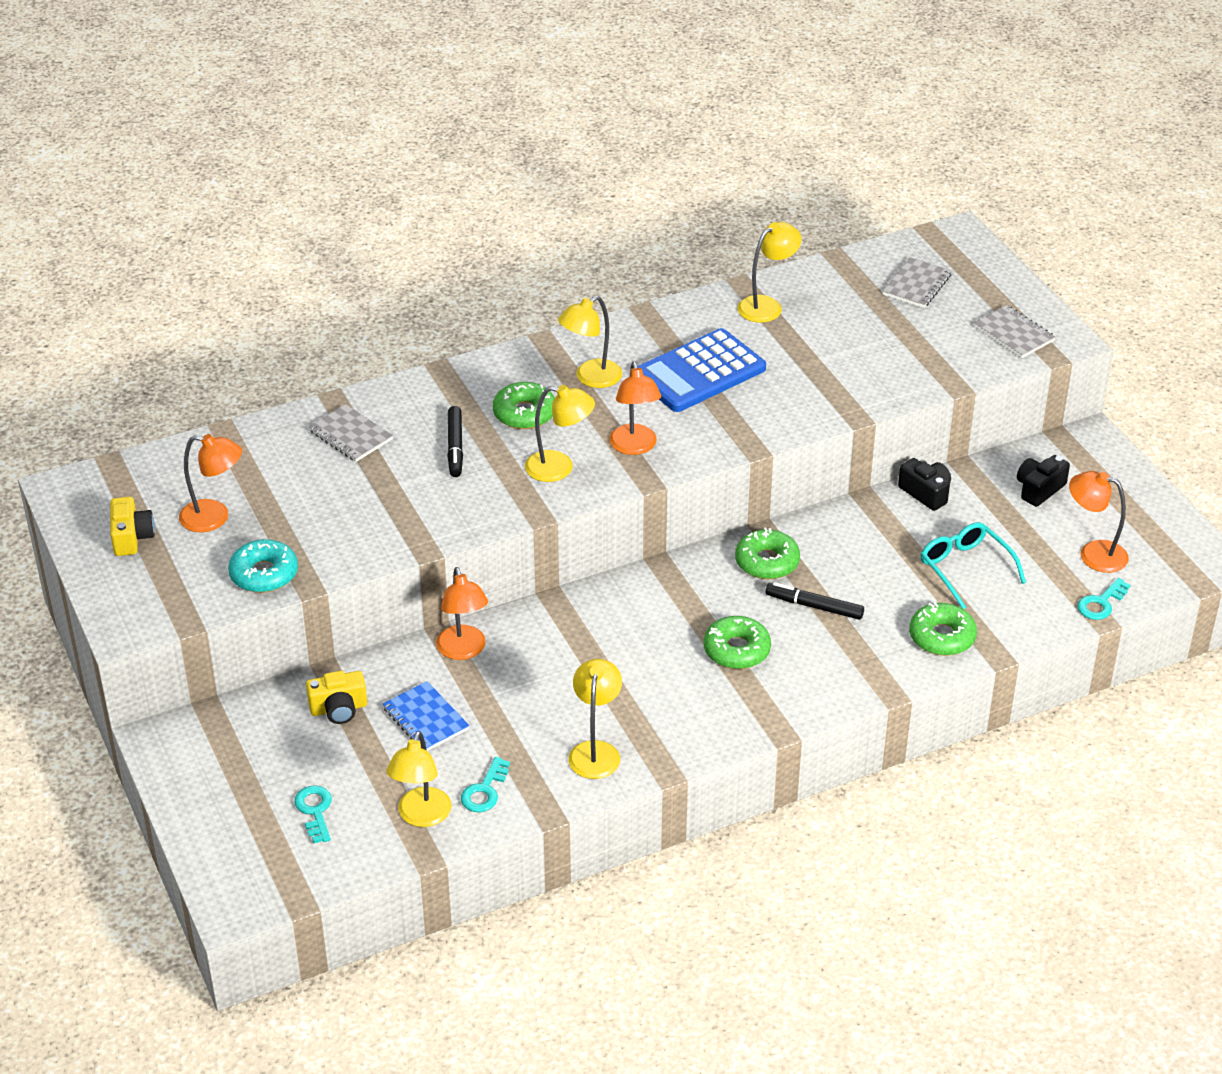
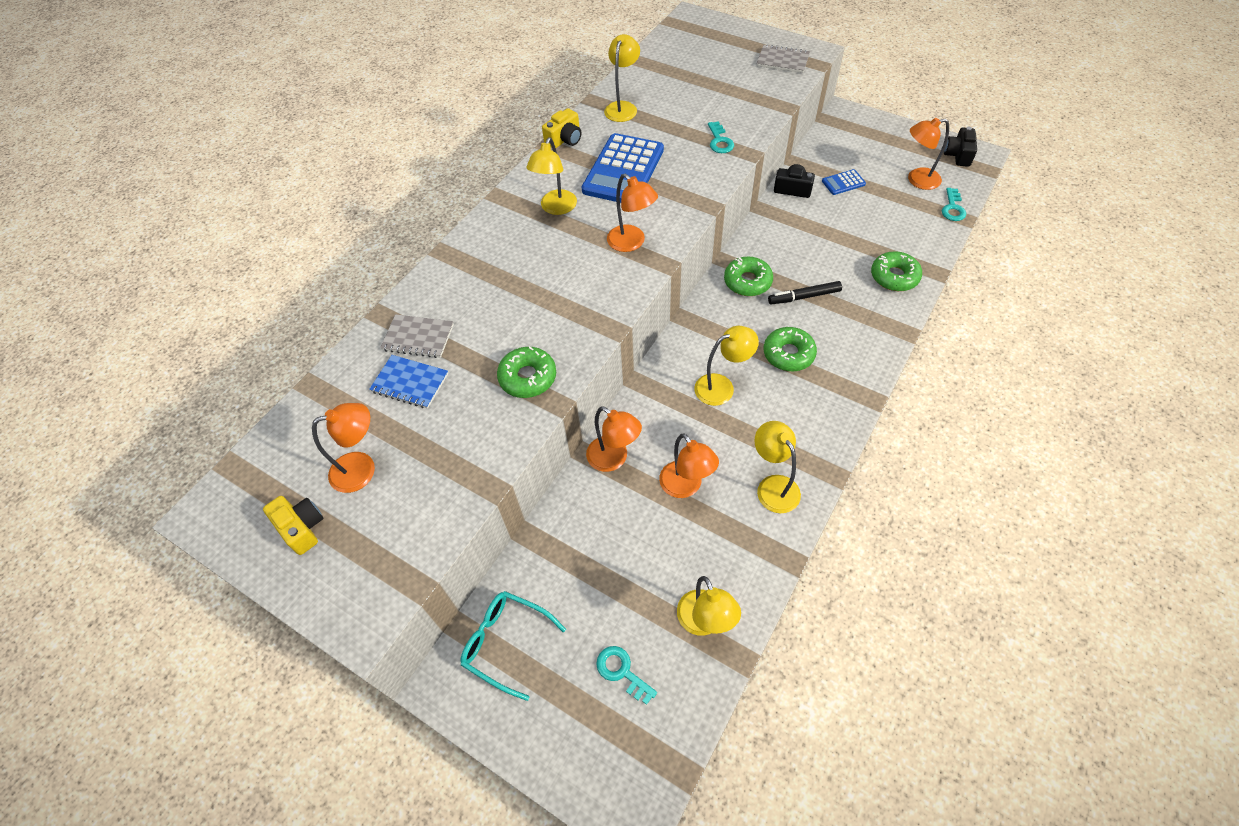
camera: 30 degrees left, 15 degrees up
(264, 574) = (445, 498): turquoise donut -> none
(338, 708) = (564, 564): yellow camera -> yellow camera (564, 139)
(425, 719) = (635, 533): blue notebook -> blue notebook (410, 383)
(455, 447) = (506, 307): black marker -> none
(484, 791) = (729, 569): turquoise key -> turquoise key (719, 141)
(510, 708) = (686, 487): none -> orange lamp
(524, 413) = (533, 256): green donut -> green donut (528, 377)
(559, 468) = (595, 285): yellow lamp -> yellow lamp (722, 386)
(917, 285) = (698, 56): grey notebook -> none
(965, 568) = (861, 225): turquoise glasses -> turquoise glasses (506, 643)
(996, 514) = (843, 182): none -> blue calculator
(1039, 489) = (849, 156): black camera -> black camera (958, 155)

